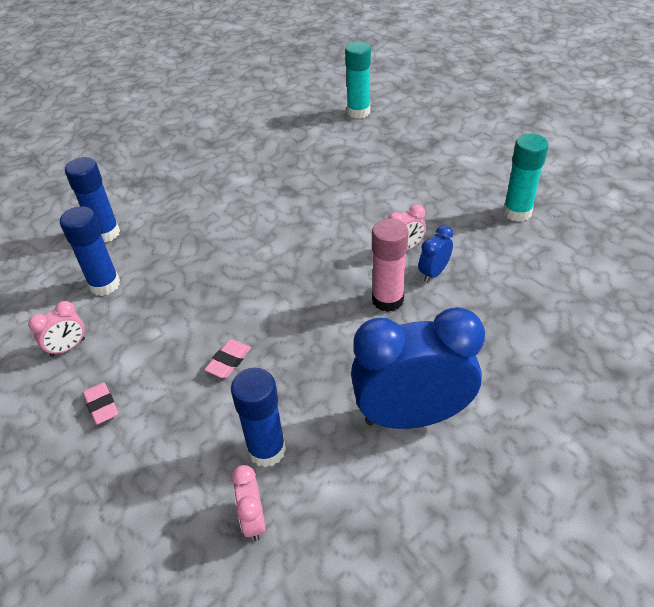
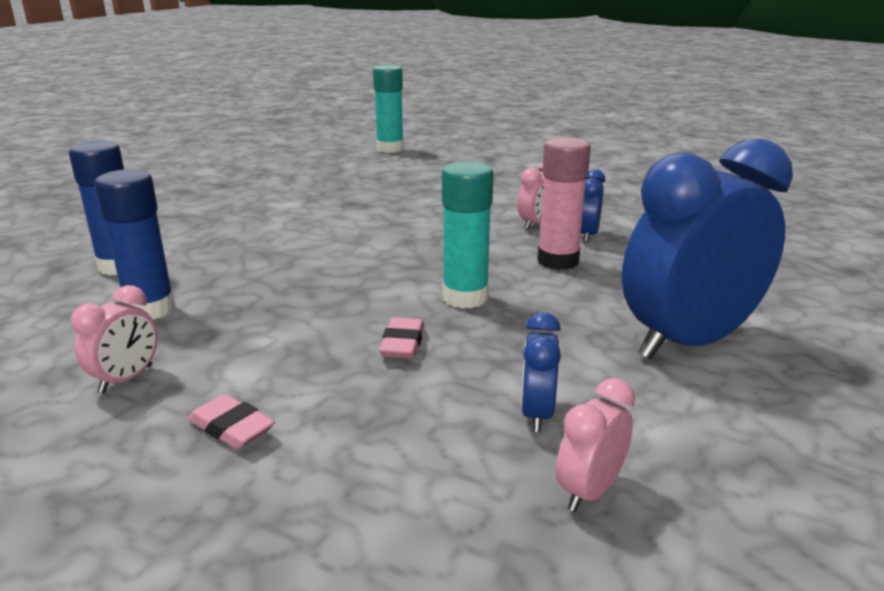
camera: 25 degrees left, 20 degrees down
(253, 520) = (590, 491): pink clock -> pink clock turned 75 degrees clockwise
(266, 450) = (537, 414): blue glue stick -> blue clock
(517, 212) = (626, 188): turquoise glue stick -> turquoise glue stick (465, 297)

